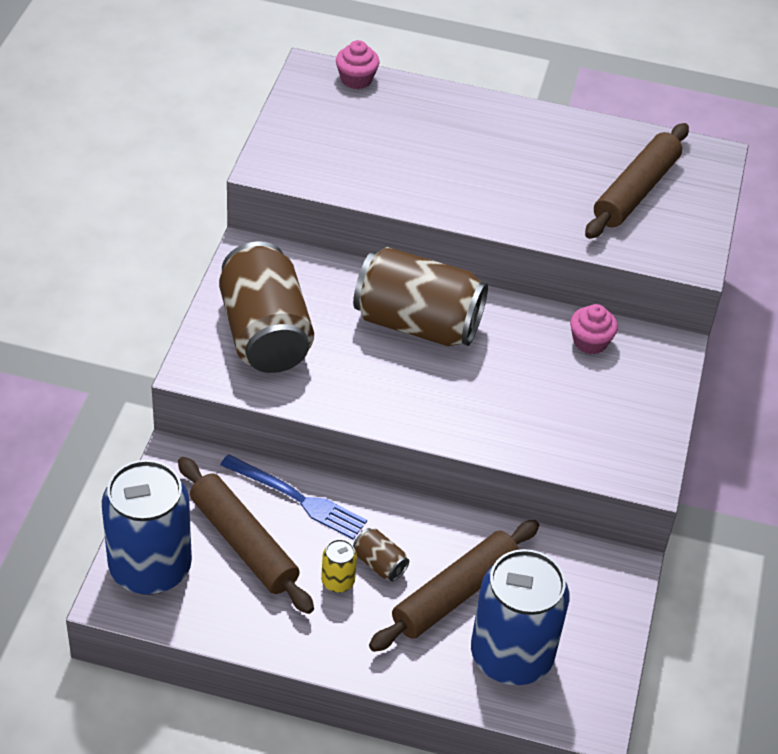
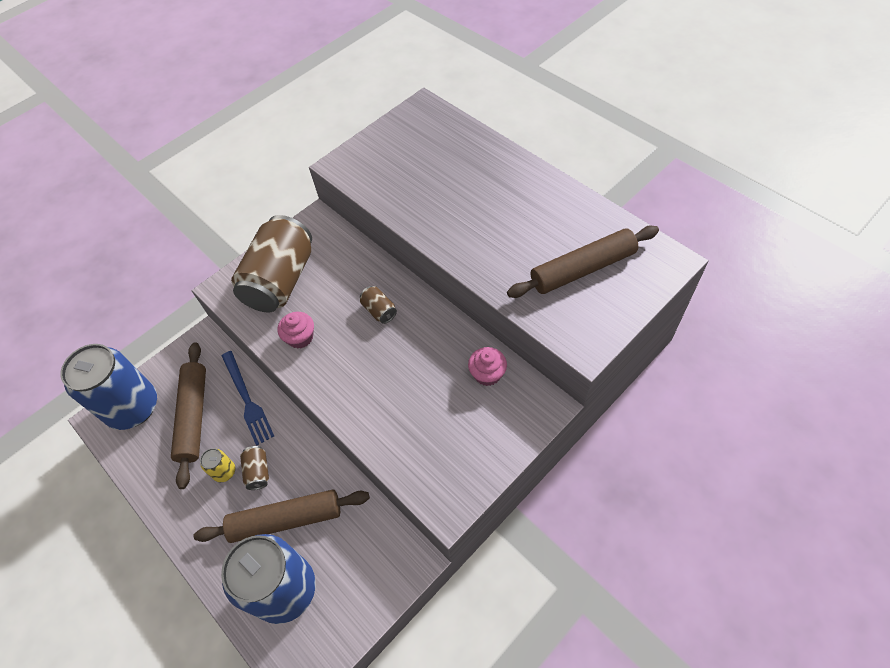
camera: 40 degrees right, 10 degrees up
(356, 79) = (446, 120): pink cupcake -> pink cupcake (300, 337)
(417, 323) = (379, 310): brown can -> brown can, size x0.41

